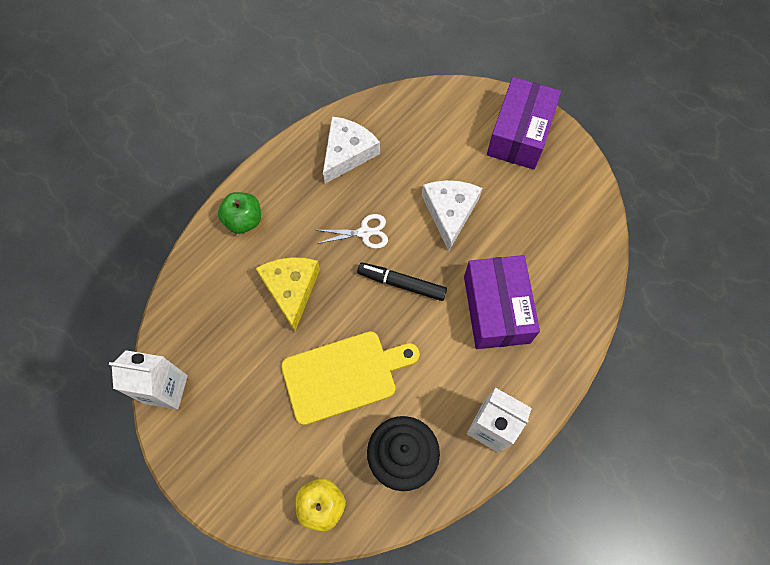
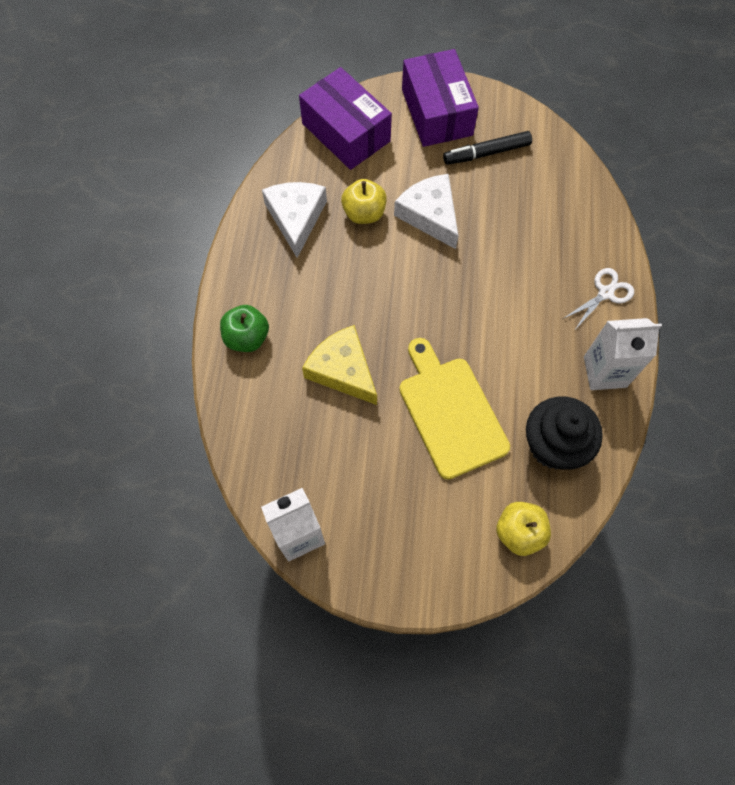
camera: 35 degrees left, 0 degrees up
(344, 375) = (450, 412): yellow cutting board -> yellow cutting board turned 60 degrees counterclockwise
(364, 232) = (369, 278): white scissors -> white scissors (605, 293)
(400, 180) = (364, 213): none -> yellow apple
(401, 284) = (437, 302): black marker -> black marker (486, 153)
(496, 309) = (533, 272): purple box -> purple box (346, 132)

